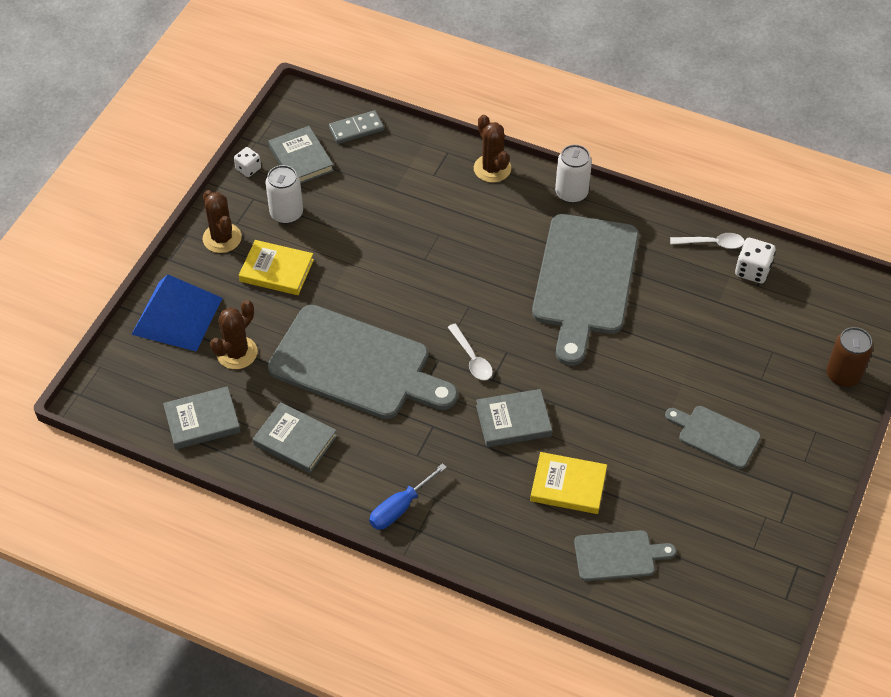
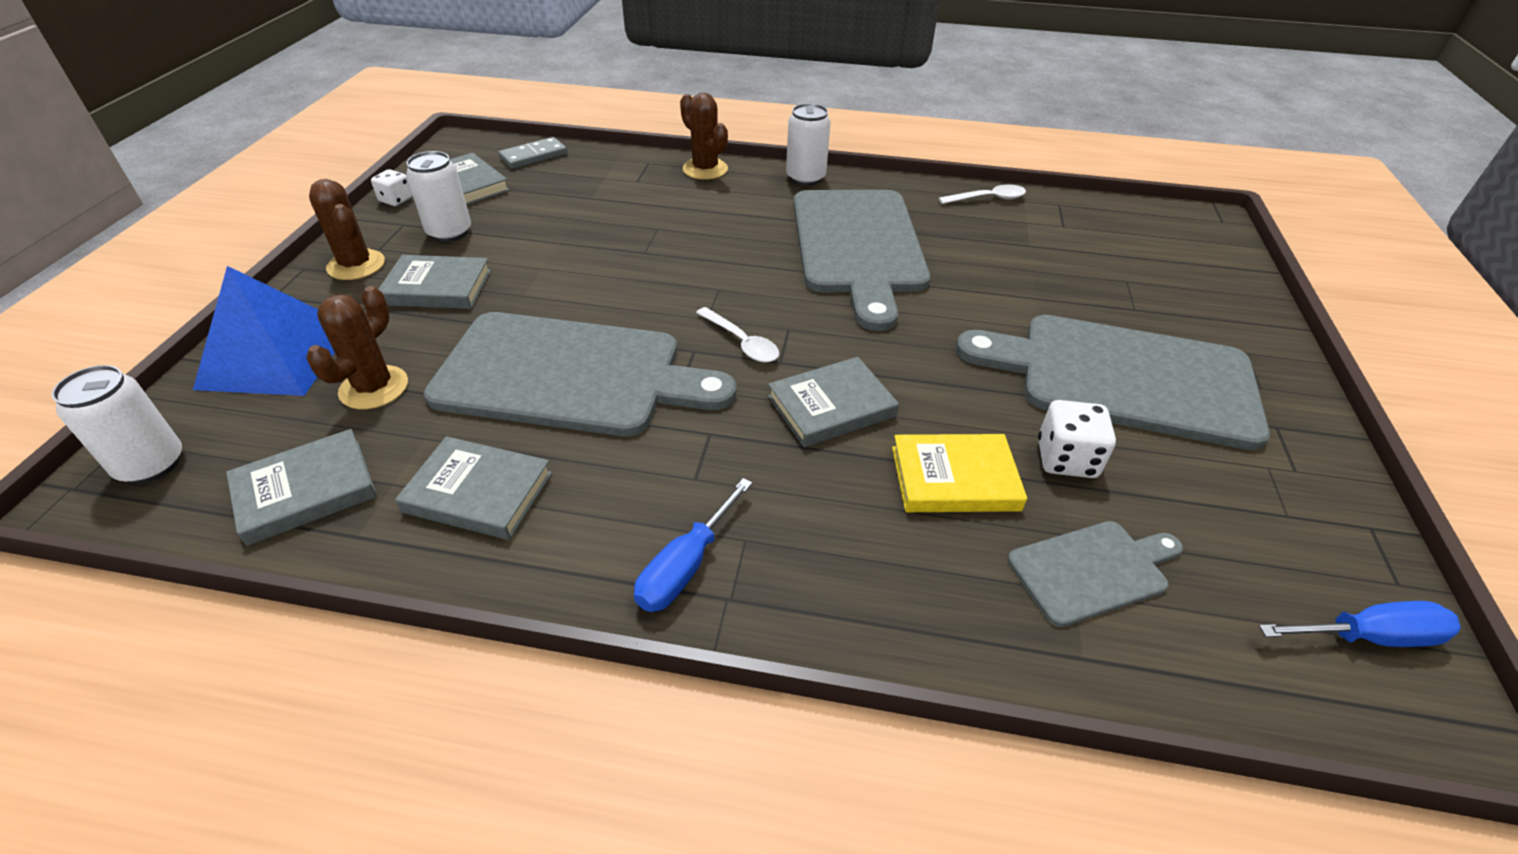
camera: 15 degrees left, 10 degrees down
(118, 386) = (151, 465): none -> white can
(276, 270) = (437, 287): yellow book -> grey book
(715, 435) = (1123, 378): grey cutting board -> grey cutting board, size x2.04
(745, 620) = (1368, 636): none -> blue screwdriver
(752, 270) = (1048, 214): white dice -> white dice (1066, 459)
(843, 375) = (1227, 291): brown can -> none

